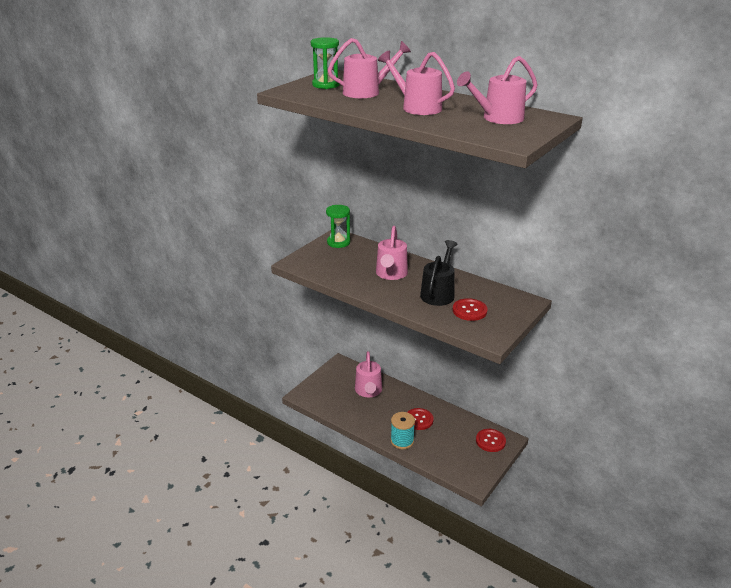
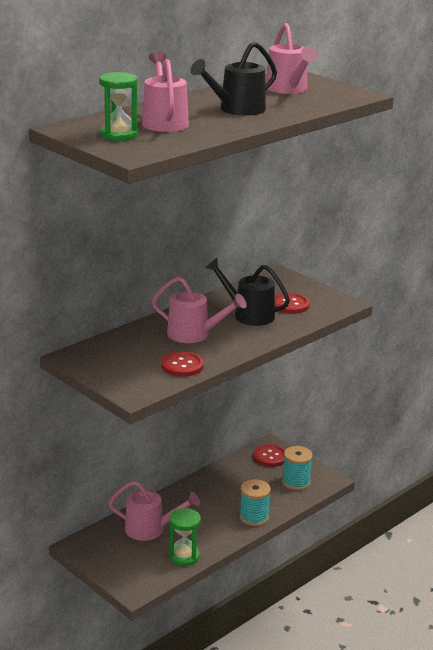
camera: 80 degrees left, 5 degrees down
(338, 242) = (91, 357): green hourglass -> green hourglass (184, 556)
(416, 107) = (236, 110): pink watering can -> black watering can
(419, 420) = (220, 498): red button -> red button (182, 365)
(460, 460) = (296, 482): none -> turquoise spool

